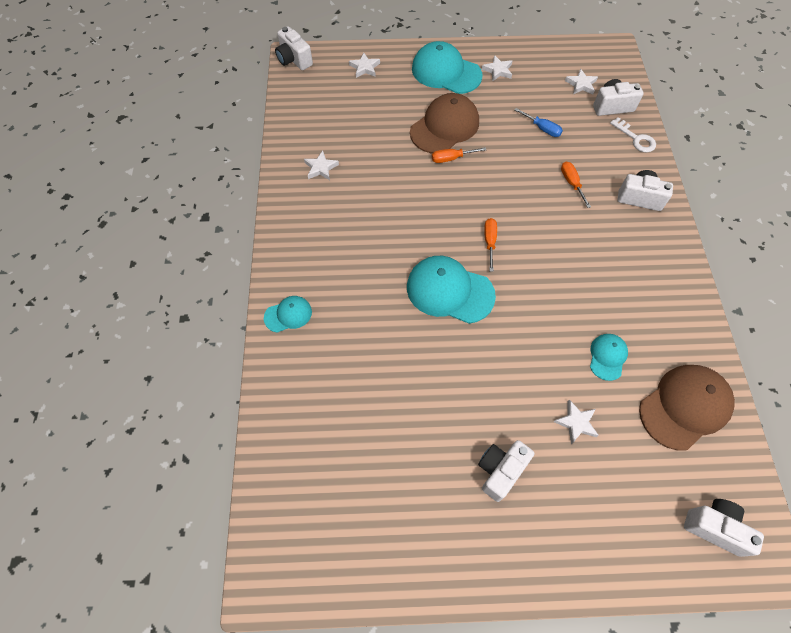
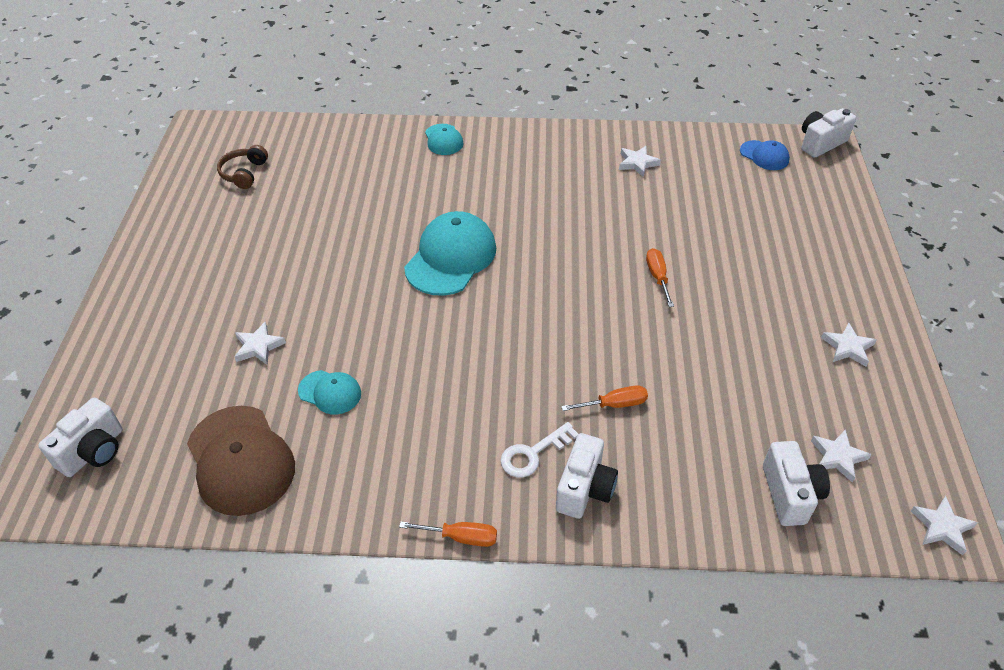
camera: 95 degrees right, 15 degrees down
(309, 91) = (764, 155): none -> blue cap
(347, 503) = (244, 173): none -> brown headphones
(364, 68) = (820, 204): white star -> white star (942, 527)
(445, 127) = (716, 275): brown cap -> none
(446, 72) = (830, 286): turquoise cap -> none
(489, 242) = (517, 300): orange screwdriver -> orange screwdriver (461, 537)
(500, 471) = (231, 276): white camera -> none
(542, 128) = (725, 385): blue screwdriver -> none
(636, 138) = (715, 514): white key -> white key (533, 454)

